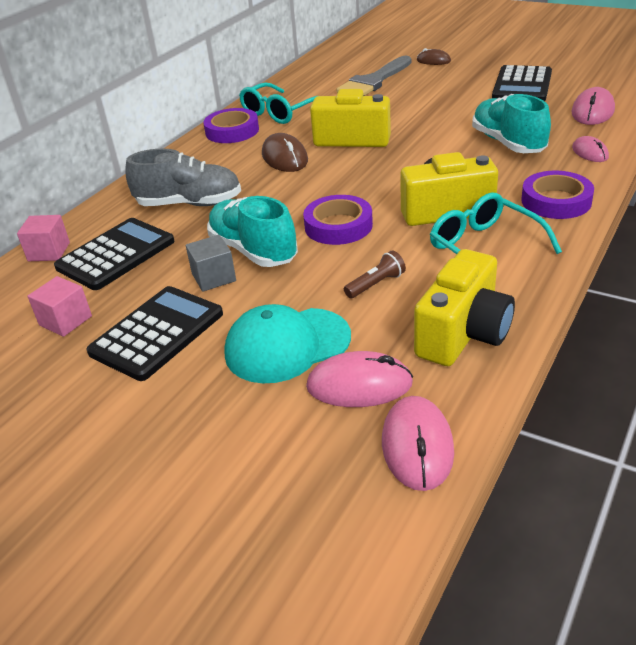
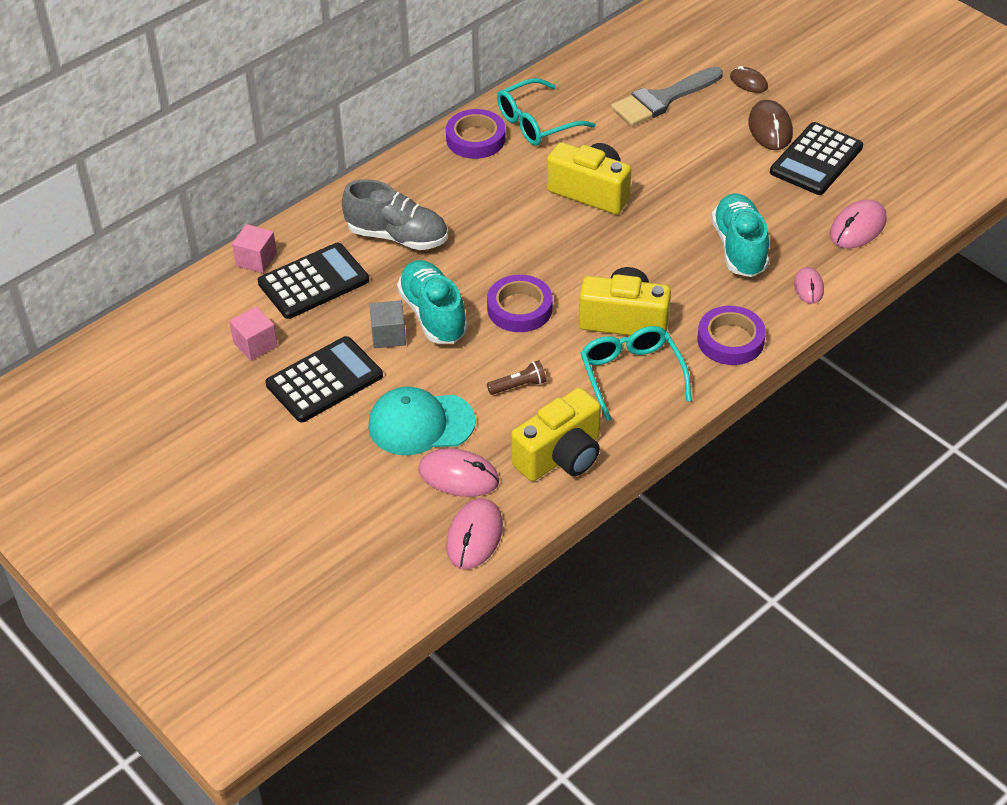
camera: 15 degrees right, 10 degrees up
(285, 157) = (511, 199): brown mouse -> brown mouse (770, 128)

